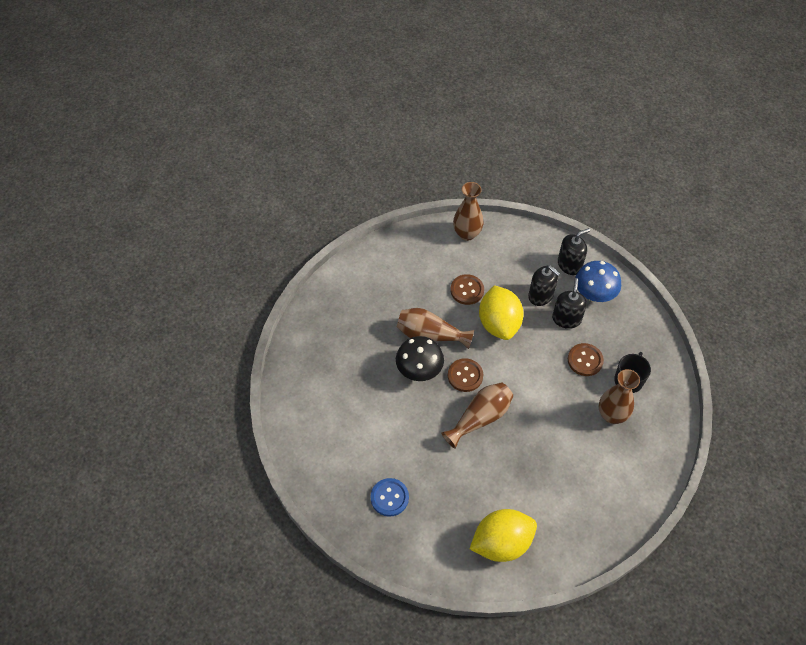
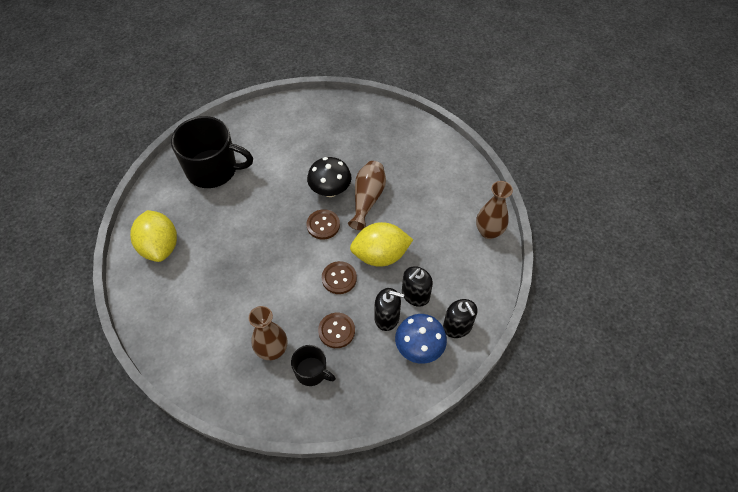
camera: 90 degrees right, 0 degrees up
(389, 498) = (213, 170): blue button -> black mug
(467, 290) = (418, 229): brown button -> brown button (339, 278)
(480, 418) = (279, 235): brown vase -> none

